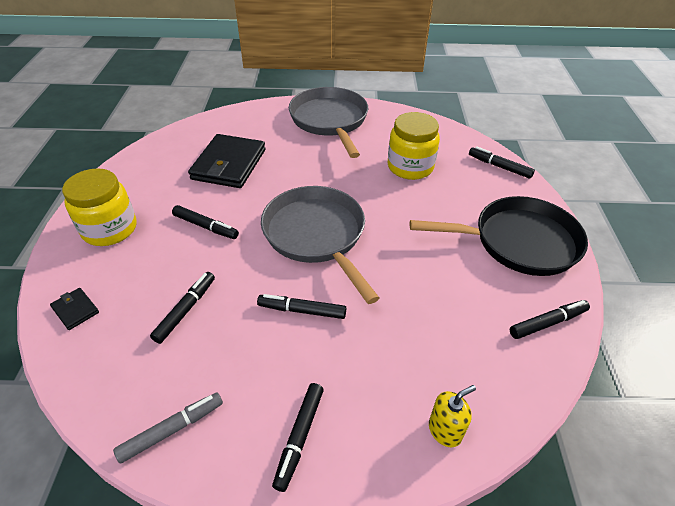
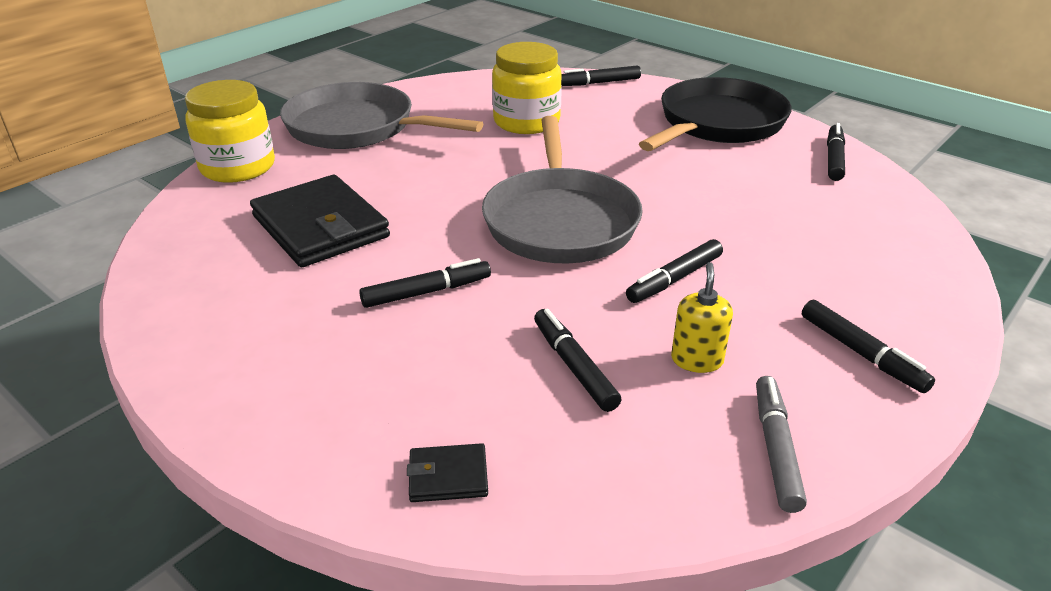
camera: 50 degrees left, 10 degrees down
(110, 229) = (300, 382): yellow jar -> yellow jar (238, 167)
(316, 235) = (560, 220): grey pan -> grey pan turned 105 degrees counterclockwise
(445, 430) = (917, 264): yellow soap dispenser -> yellow soap dispenser (697, 360)

